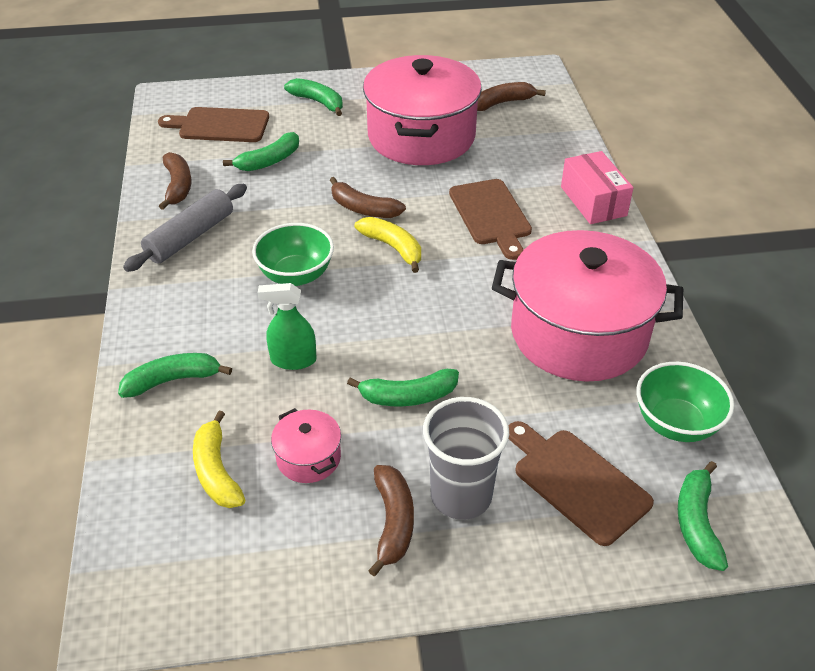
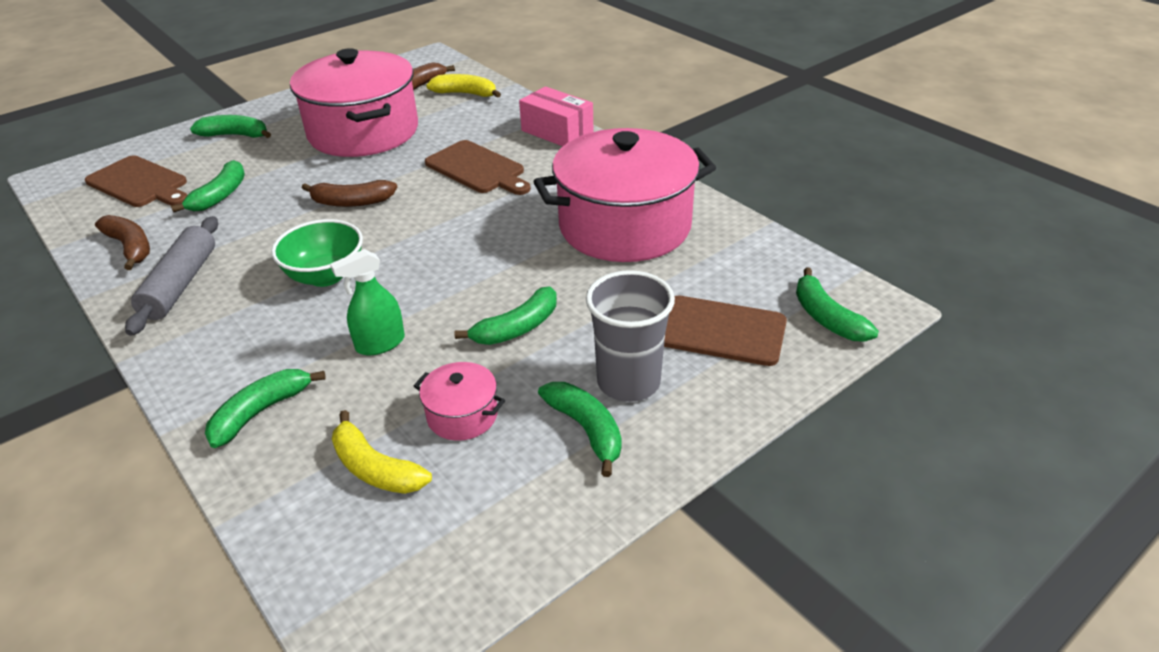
camera: 30 degrees left, 5 degrees down
(220, 125) = (139, 183): brown cutting board -> brown cutting board turned 120 degrees counterclockwise
(393, 247) = (406, 222): yellow banana -> yellow banana (465, 93)
(393, 522) = (586, 429): brown banana -> green banana
(676, 423) = (753, 258): green bowl -> none

